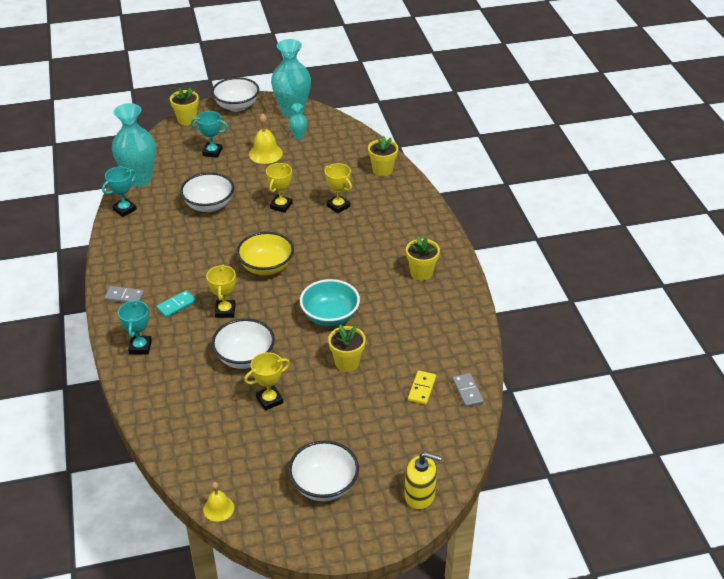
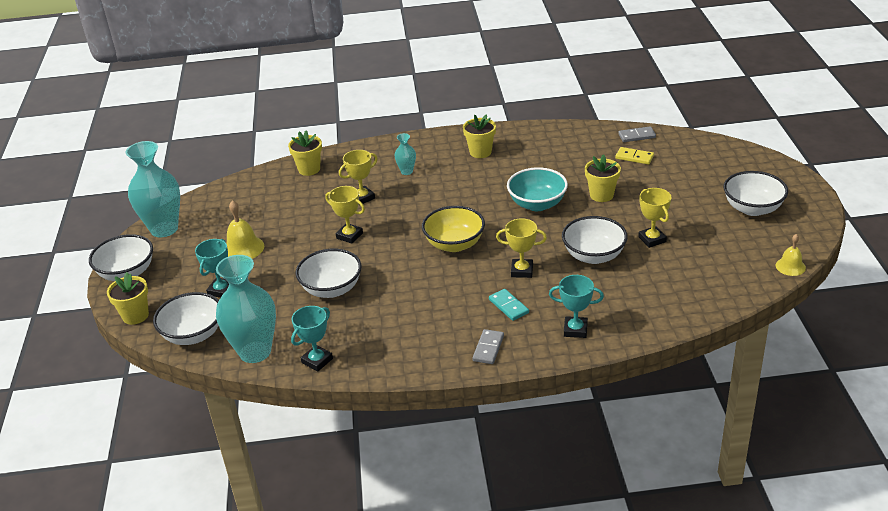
camera: 80 degrees left, 5 degrees down
(124, 209) = (317, 361): turquoise trophy -> turquoise trophy turned 75 degrees clockwise
(162, 148) = (193, 335): none -> white bowl
(298, 136) = (219, 224): turquoise vase -> turquoise vase (406, 171)
(420, 495) = (754, 162): yellow soap dispenser -> none

